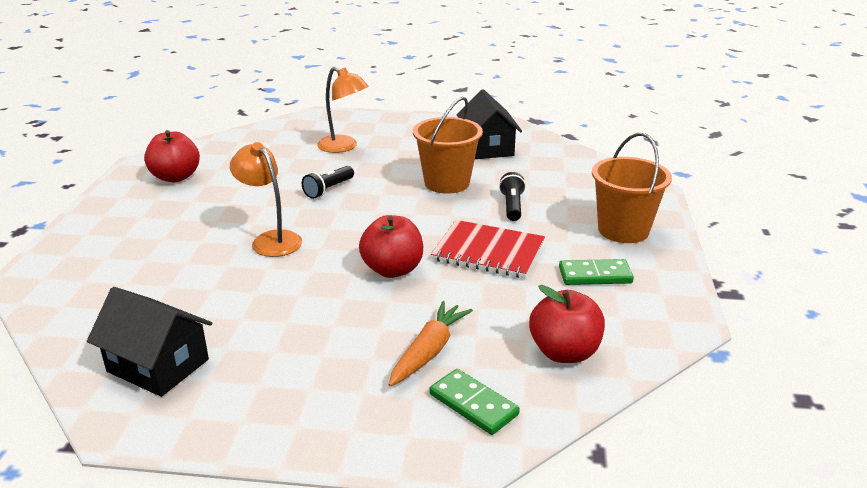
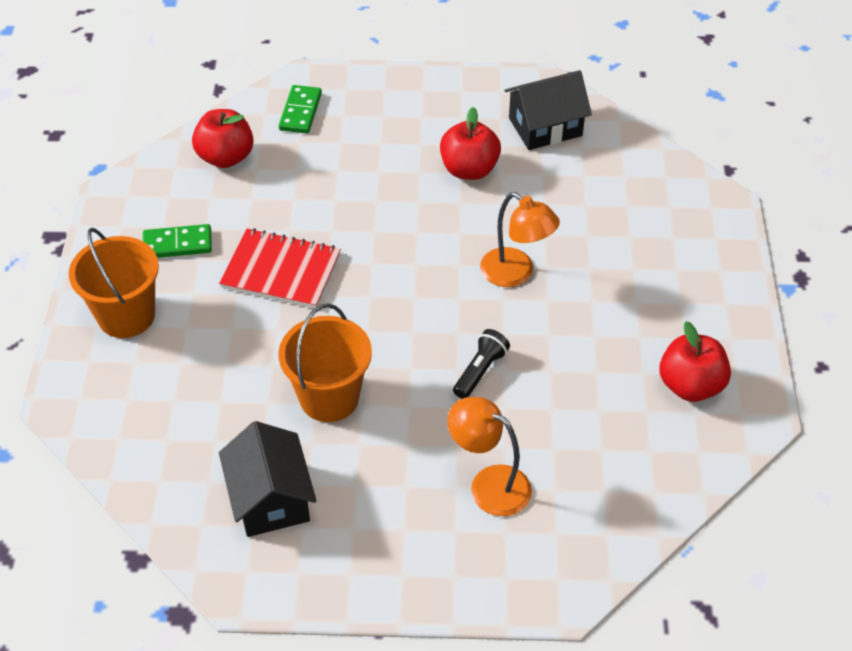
camera: 175 degrees right, 20 degrees up
(158, 365) = (545, 127): black house -> black house turned 45 degrees counterclockwise
(392, 270) = (378, 238): red apple -> red apple (469, 170)
(429, 351) = (335, 152): orange carrot -> none
(473, 404) = (300, 112): green domino -> green domino turned 60 degrees clockwise
(512, 206) = (248, 352): black flashlight -> none

